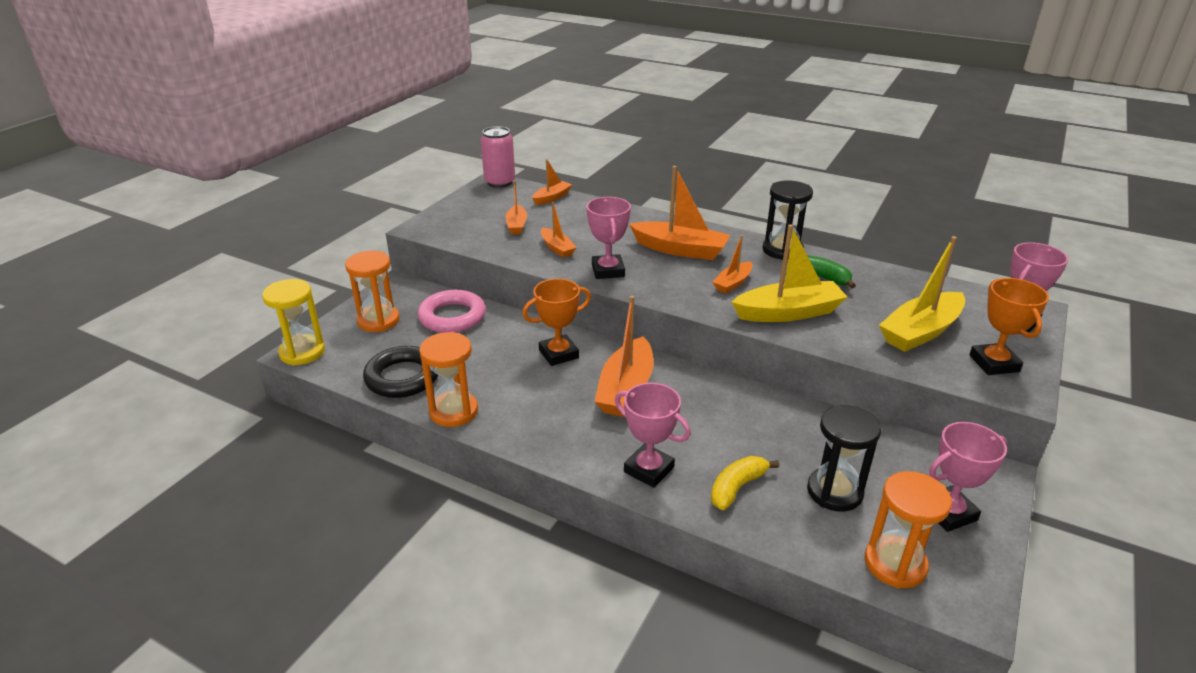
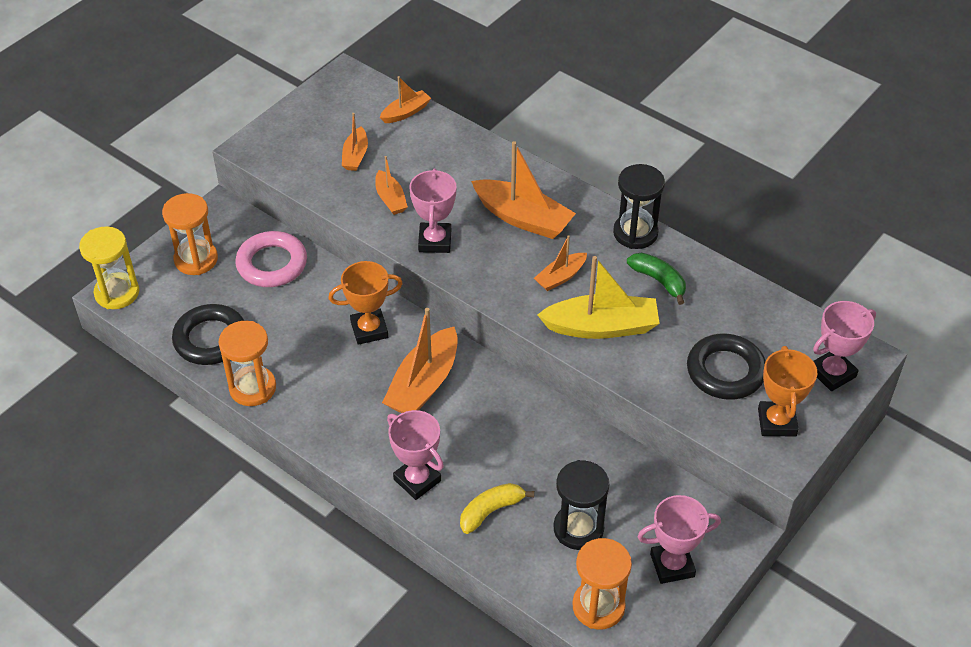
camera: 10 degrees right, 15 degrees up
(500, 182) = (353, 77): pink can -> none
(920, 332) = (725, 371): yellow boat -> black ring

